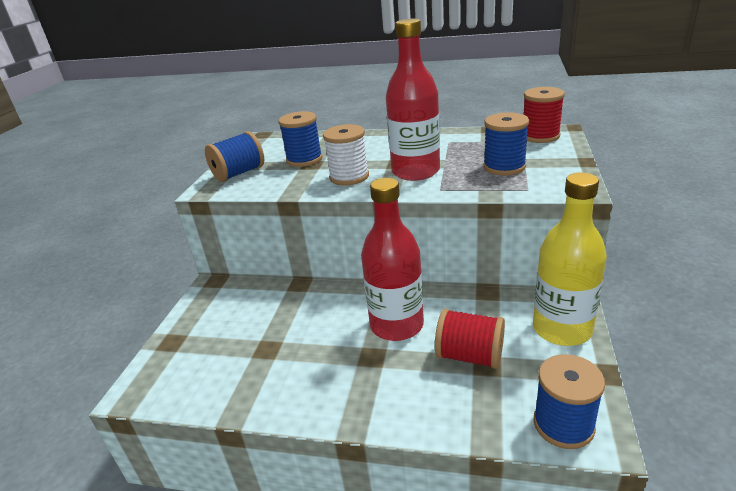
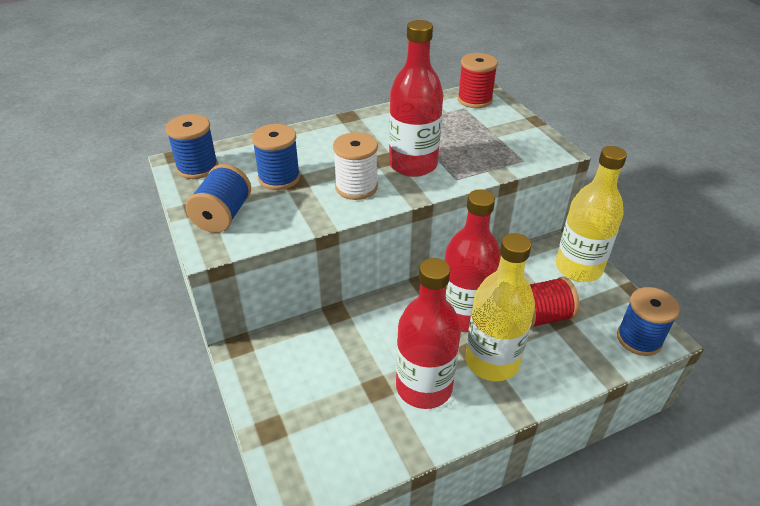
camera: 40 degrees left, 10 degrees up
(300, 365) = (424, 387): none -> red bottle
(379, 372) = (491, 361): none -> yellow bottle
(504, 167) = (482, 141): blue spool -> blue spool (197, 167)

